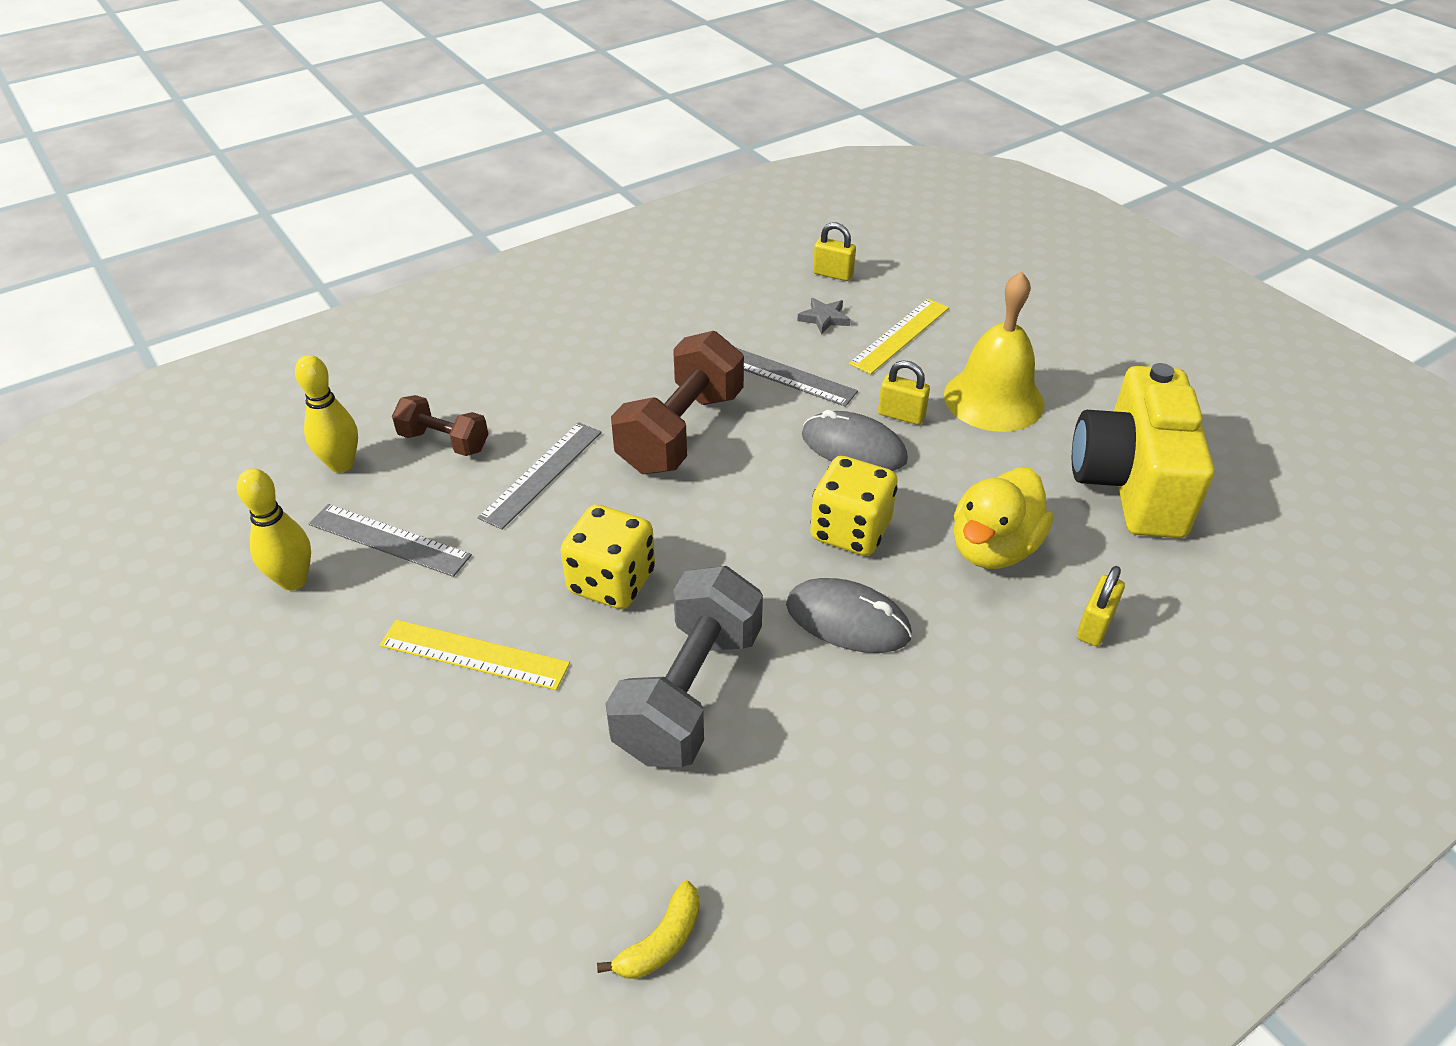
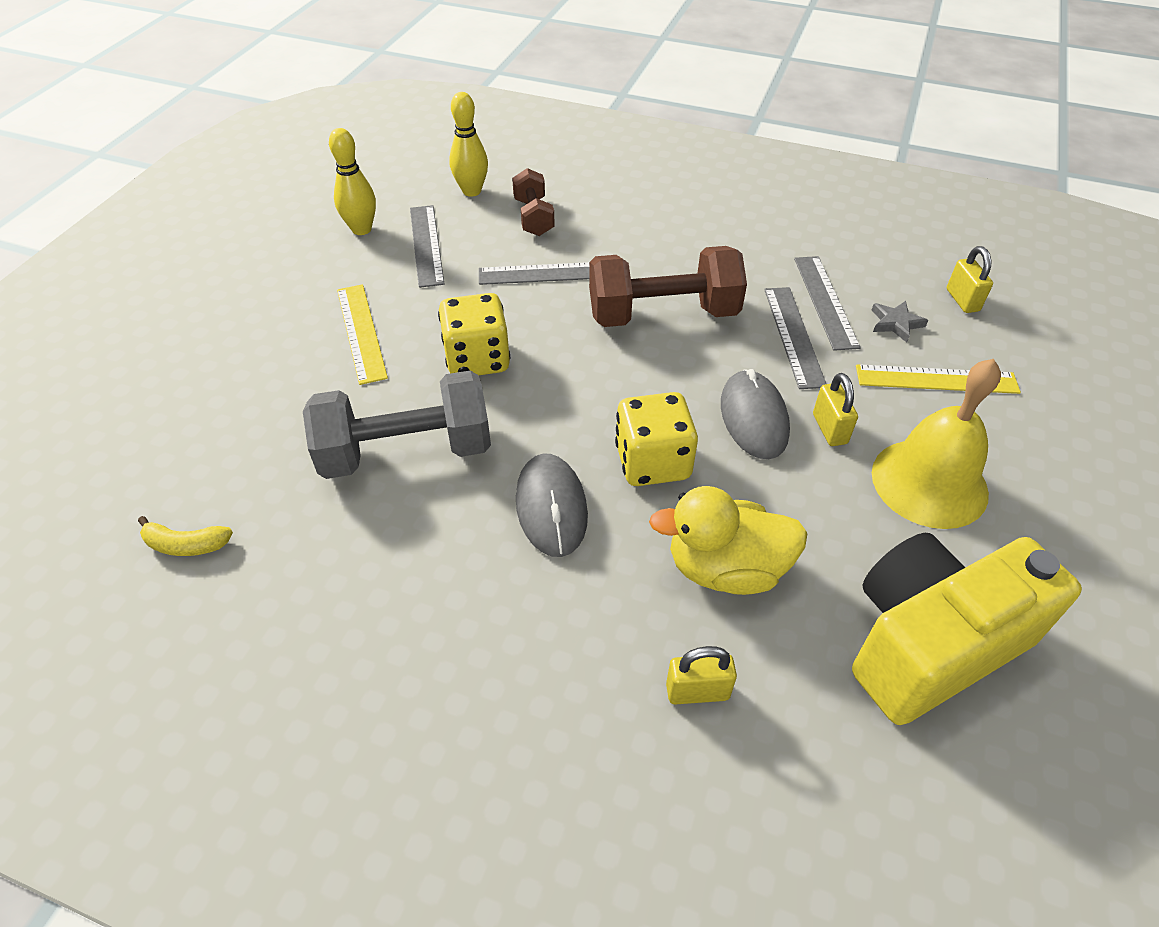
camera: 55 degrees right, 5 degrees up
(762, 337) = (825, 301): none -> grey ruler

